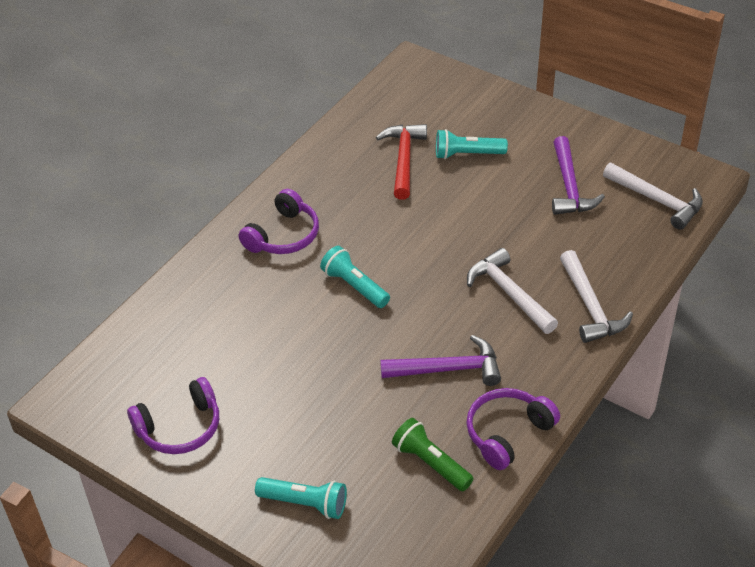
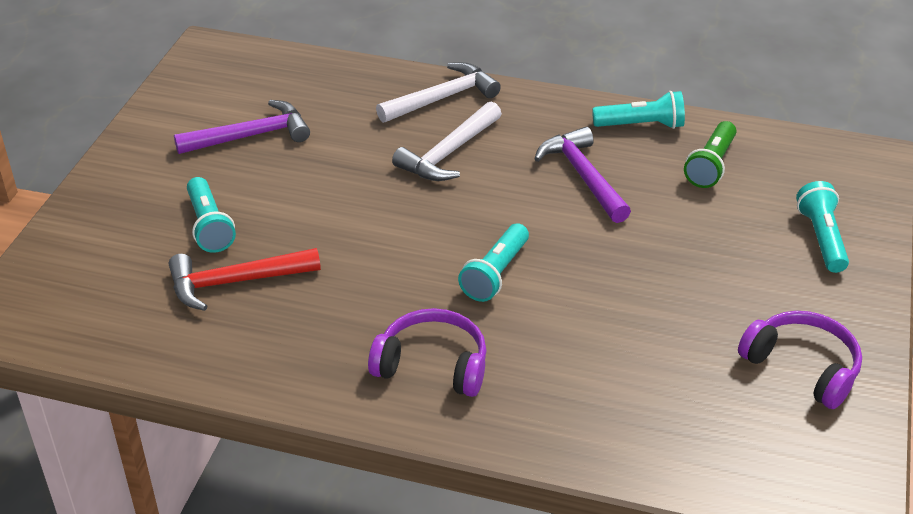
camera: 110 degrees left, 5 degrees down
(507, 433) = (641, 125): purple headphones -> turquoise flashlight
(657, 200) = (257, 75): white hammer -> none

